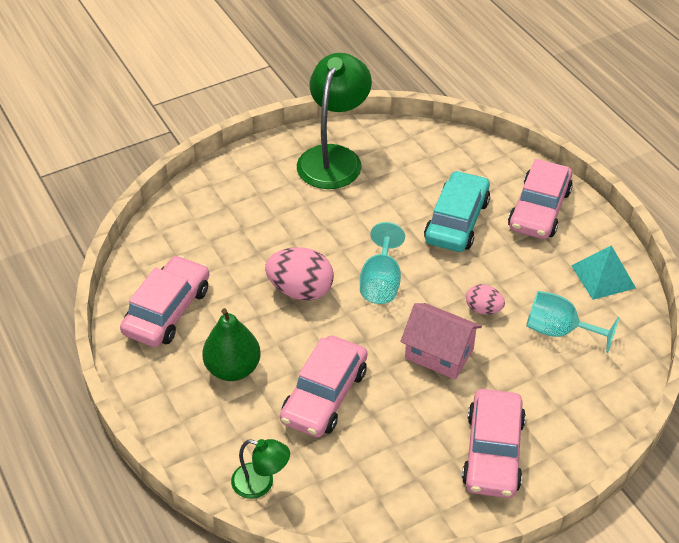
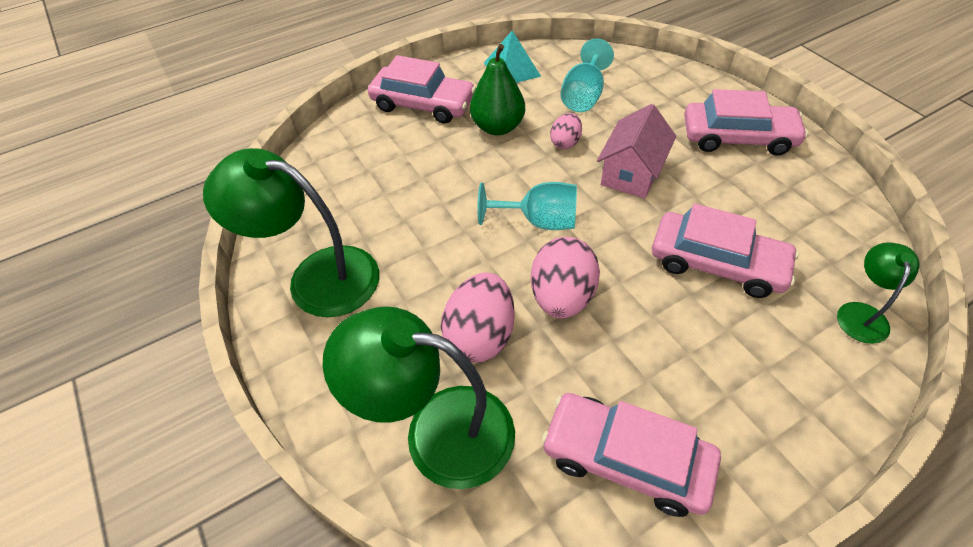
camera: 90 degrees left, 5 degrees up
(203, 221) = (437, 431): none -> green lamp
(233, 369) = (707, 360): green pear -> green pear (497, 127)
(272, 243) = (480, 335): none -> pink egg
(457, 221) = (439, 161): turquoise car -> none

